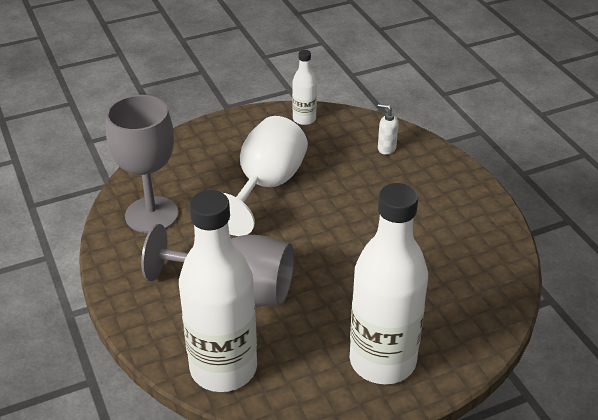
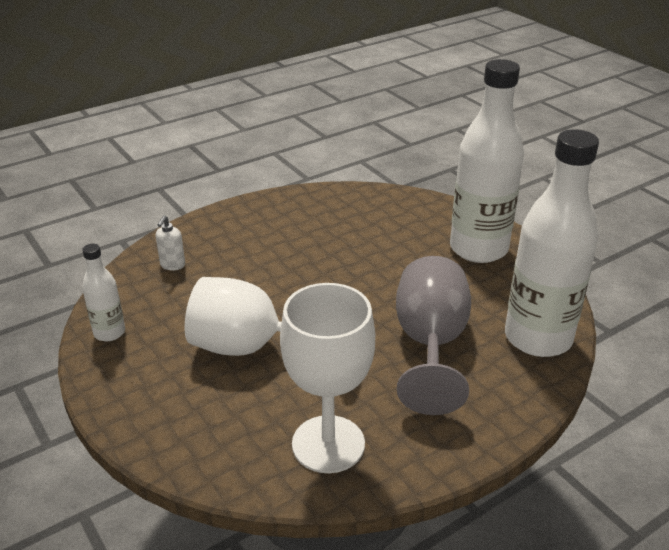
camera: 100 degrees left, 5 degrees down
(151, 215) = (328, 444): grey goblet -> white goblet

